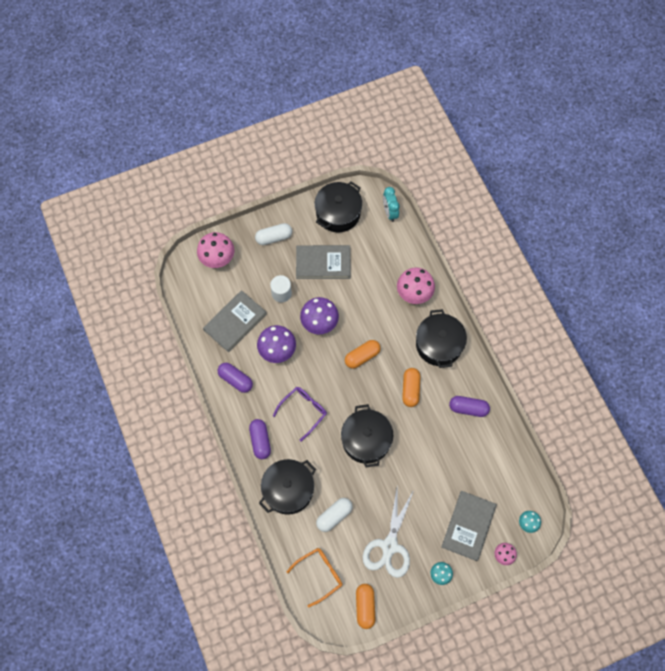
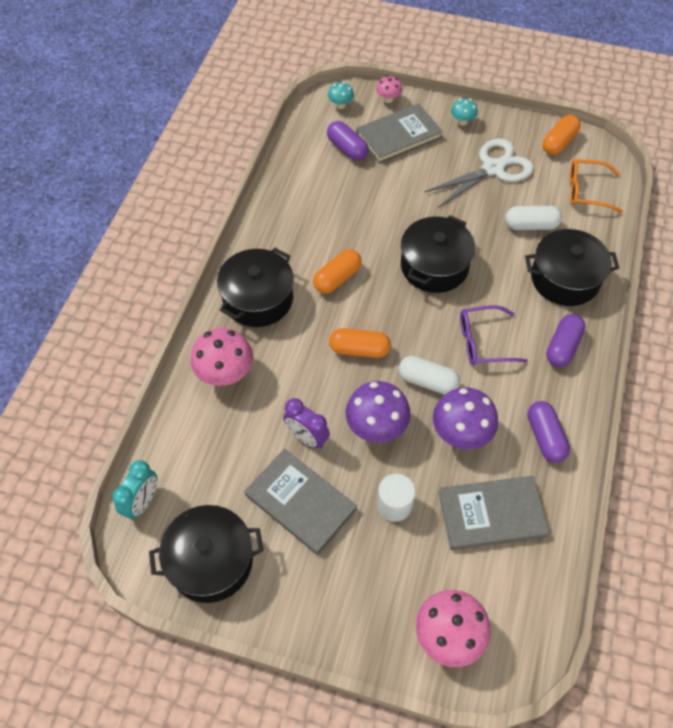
camera: 140 degrees left, 10 degrees down
(274, 237) = (336, 599): white capsule -> white capsule (427, 381)
(347, 293) = (307, 437): none -> purple clock
(468, 408) = (294, 221): purple capsule -> purple capsule (347, 149)

